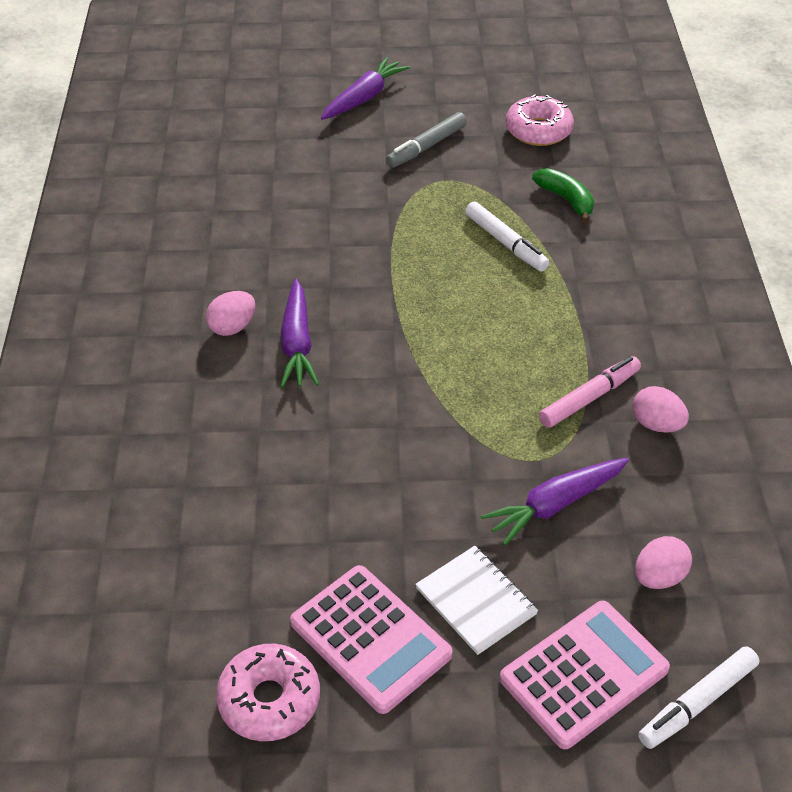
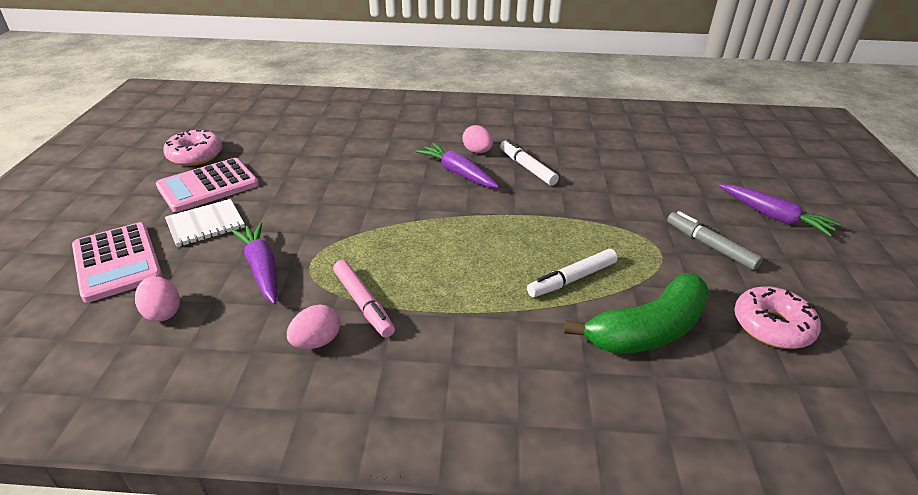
camera: 95 degrees right, 10 degrees down
(297, 343) = (457, 173): purple carrot -> purple carrot turned 45 degrees clockwise
(566, 200) = (648, 330): green banana -> green banana, size x1.79
(697, 703) = (48, 312): white marker -> white marker (527, 167)

